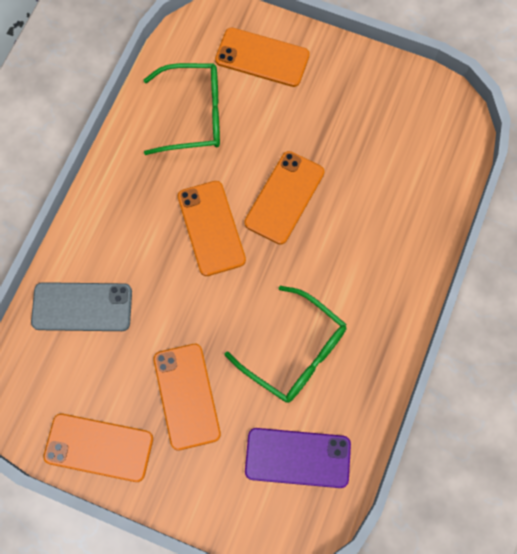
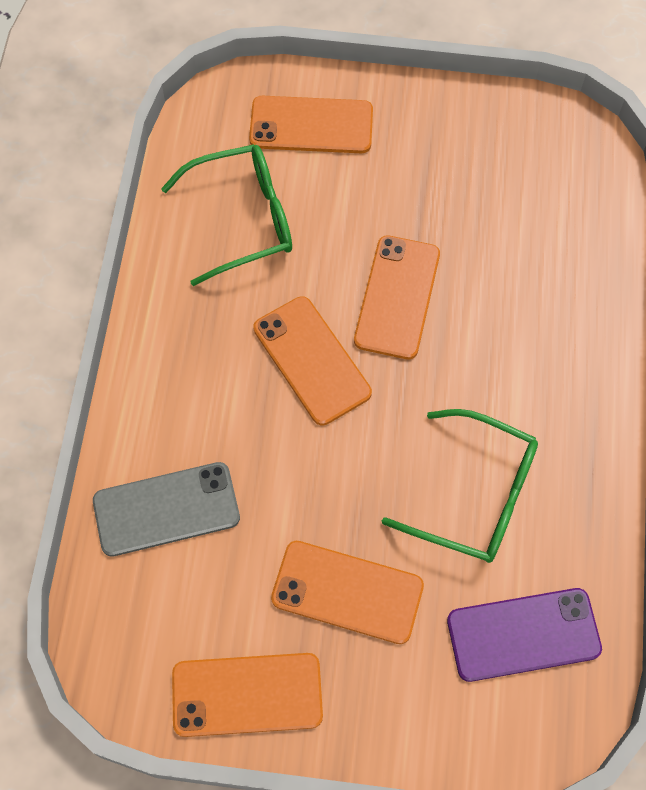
camera: 15 degrees left, 5 degrees down
(186, 396) = (347, 592): orange phone -> orange phone turned 45 degrees counterclockwise

